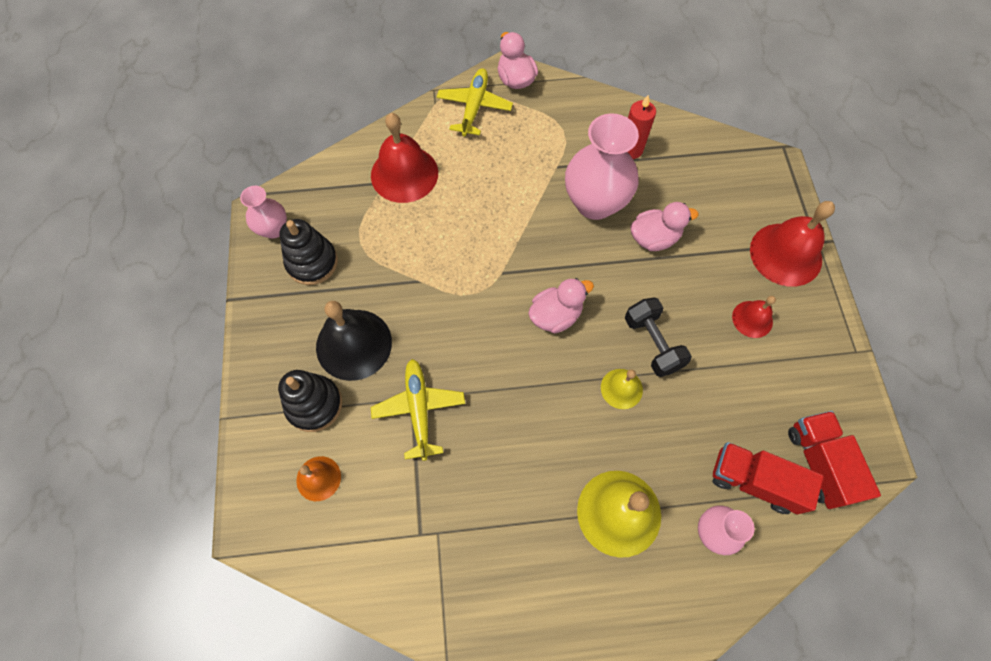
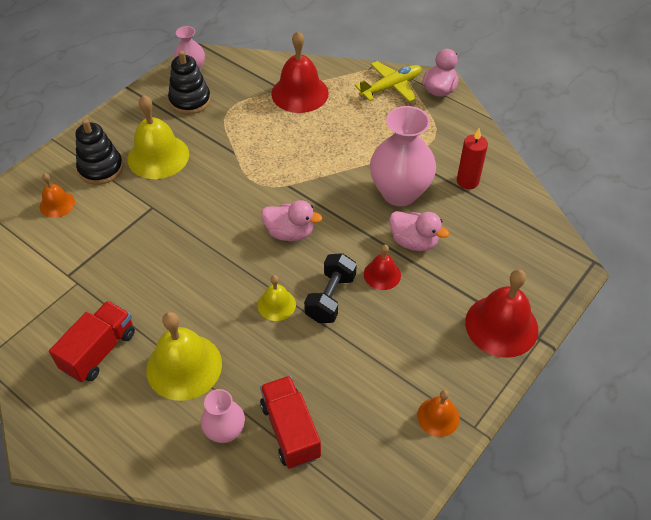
camera: 45 degrees right, 15 degrees down
(354, 344) = (158, 156): black bell -> yellow bell
(419, 410) = (148, 216): yellow plane -> none
(752, 319) = (420, 342): red bell -> red bell (382, 274)
(819, 463) = (350, 464): red truck -> red truck (99, 351)
(828, 367) = (438, 417): none -> orange bell

